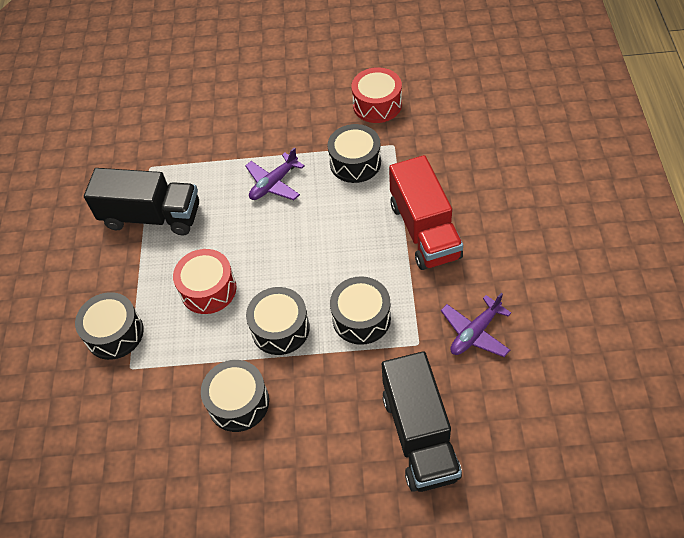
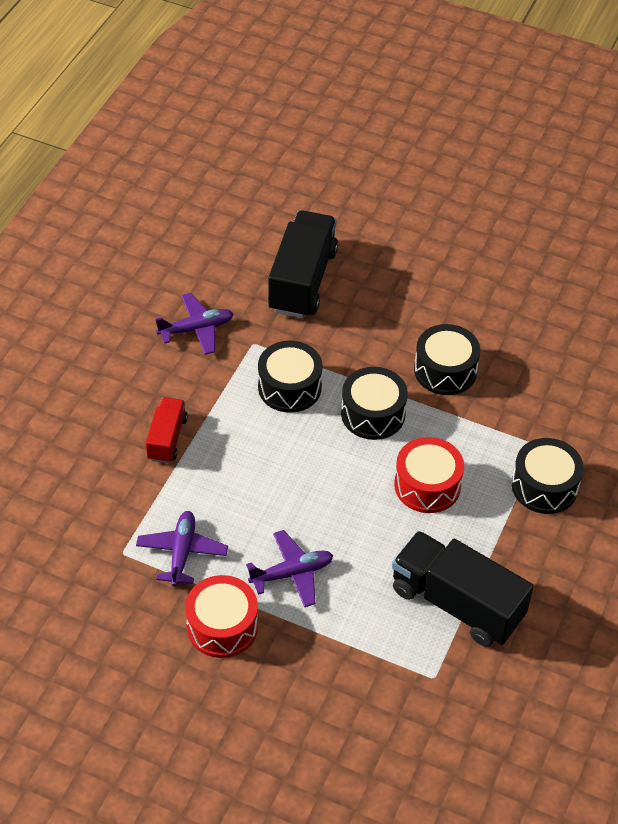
camera: 160 degrees left, 5 degrees down
(355, 162) = (182, 552): black drum -> purple plane
(377, 105) = (99, 619): red drum -> red drum (222, 626)
(424, 230) = (167, 439): red truck -> red truck, size x0.55

